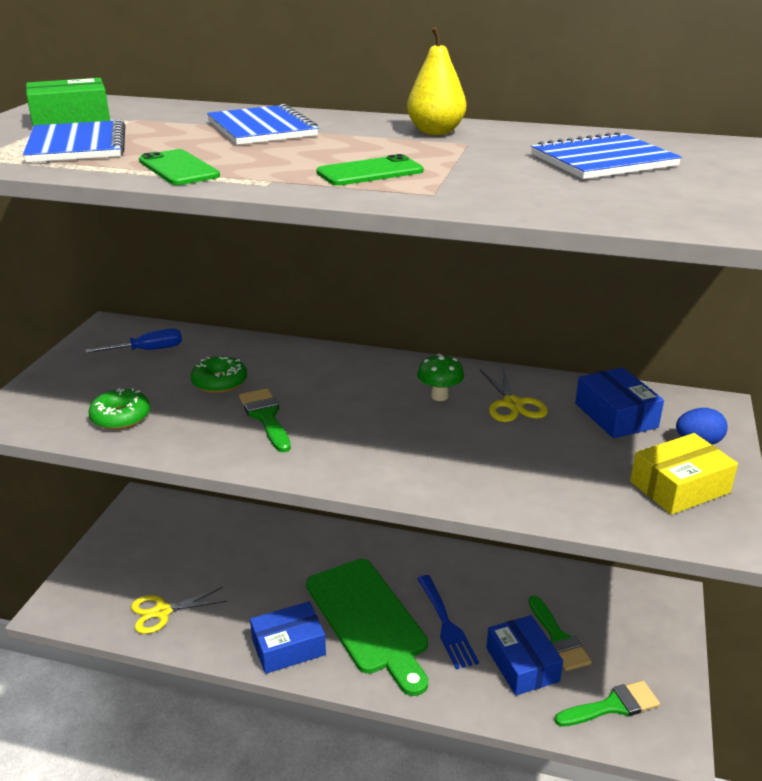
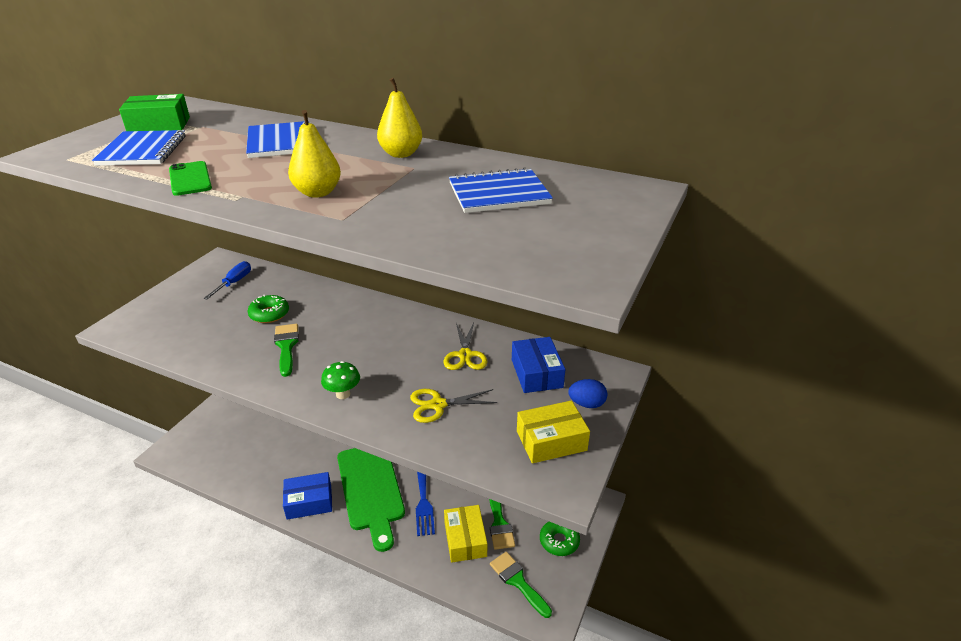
camera: 10 degrees right, 5 degrees up
(121, 417) = (191, 335): green donut -> green donut (559, 541)
(147, 350) = (234, 283): blue screwdriver -> blue screwdriver turned 60 degrees counterclockwise
(162, 612) = (235, 463): yellow scissors -> yellow scissors (438, 405)
(370, 172) = (317, 193): green phone -> yellow pear
(439, 396) = (416, 342): green mushroom -> green mushroom (343, 394)
(522, 664) = (465, 539): blue box -> yellow box
(613, 706) = (518, 581): green brush -> green brush turned 120 degrees counterclockwise

